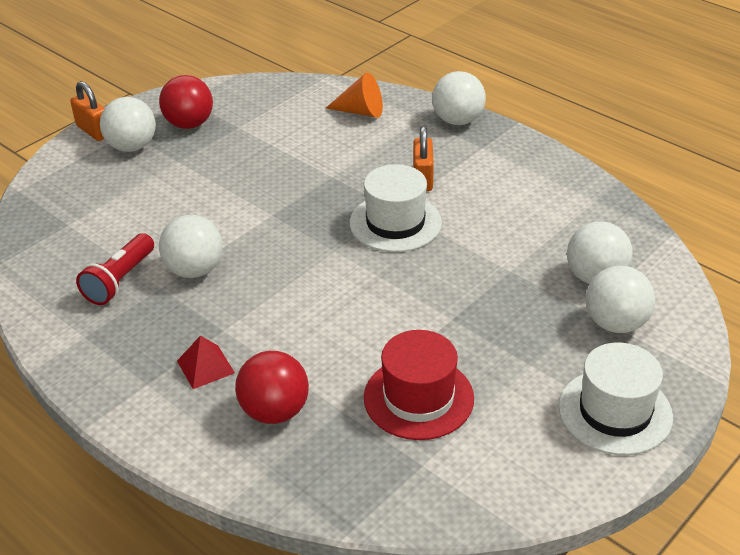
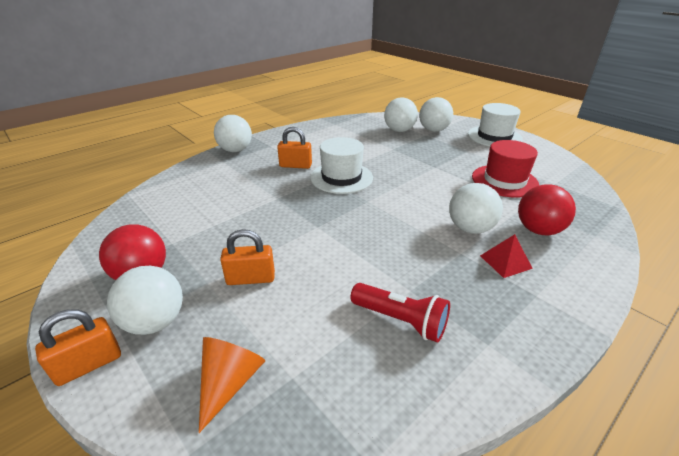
camera: 85 degrees left, 5 degrees down
(182, 184) = (250, 278): none -> orange padlock
(194, 270) = (386, 269): white ball -> white ball (470, 228)
(361, 111) = (196, 182): orange cone -> orange cone (229, 382)

